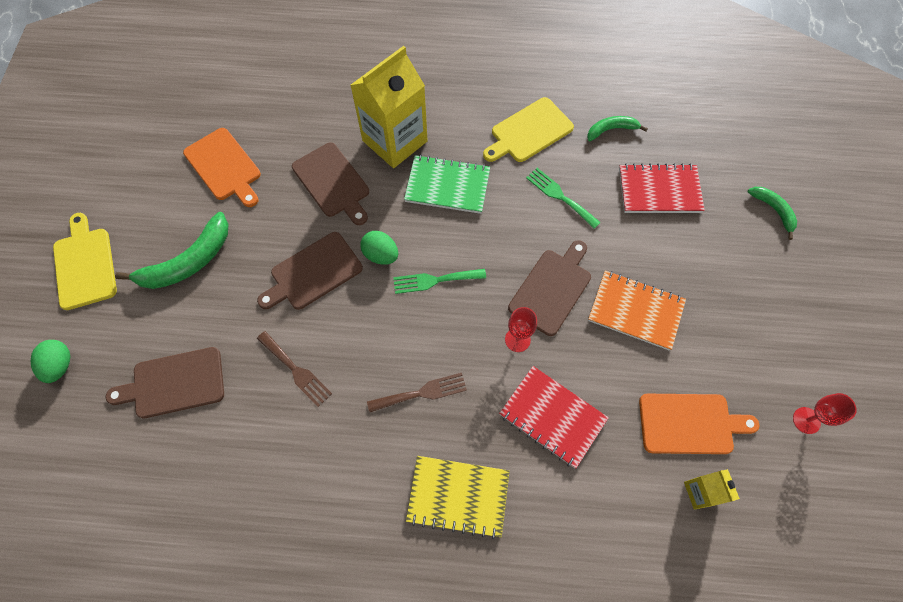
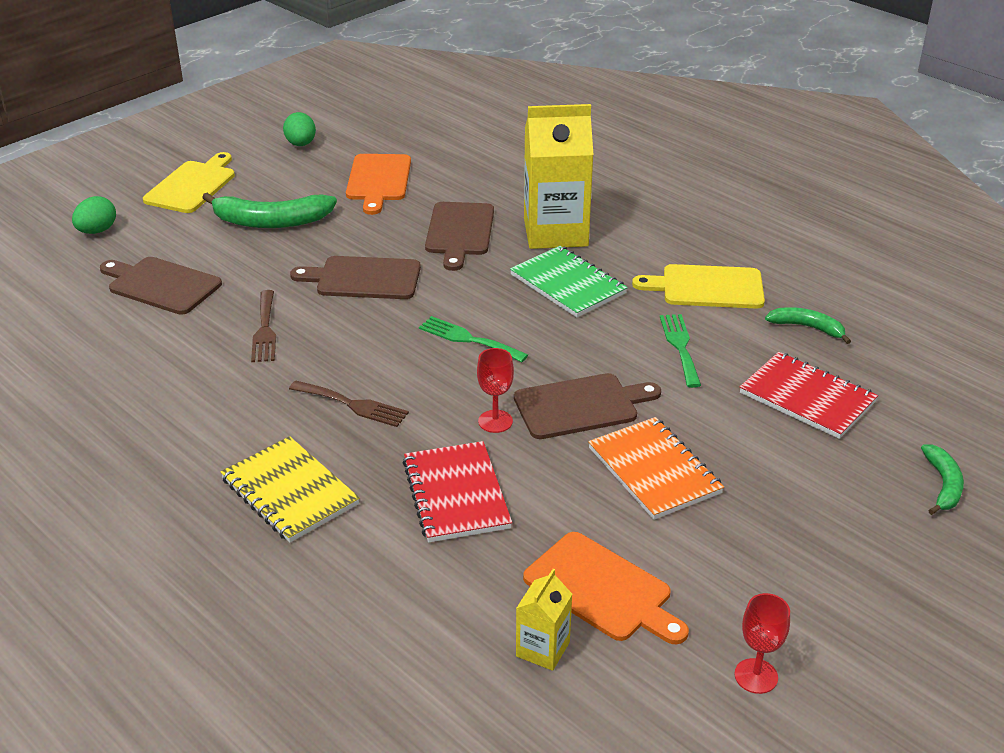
camera: 40 degrees right, 30 degrees down
(381, 255) = (440, 297): green egg -> green egg (301, 144)

